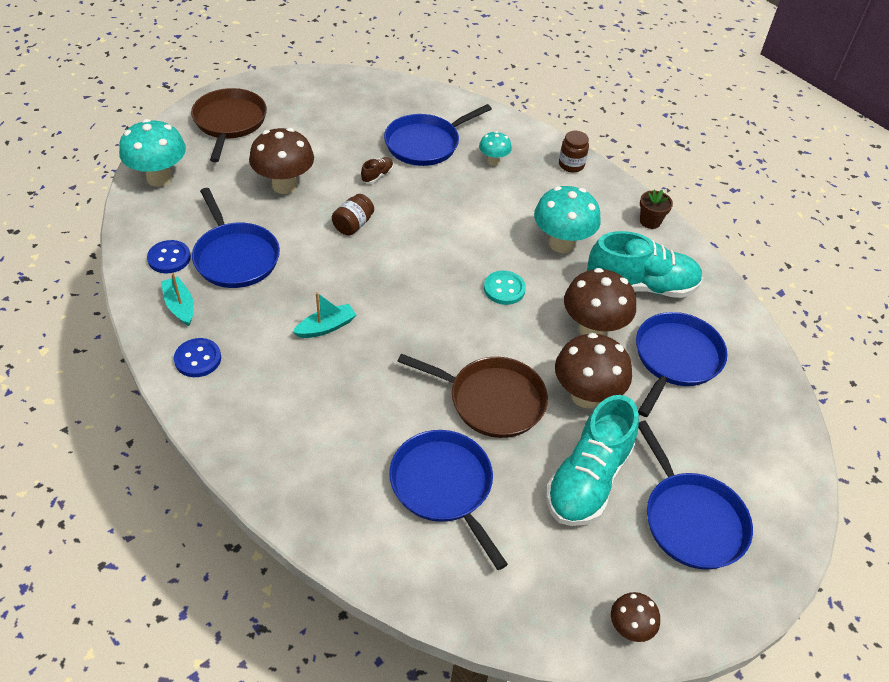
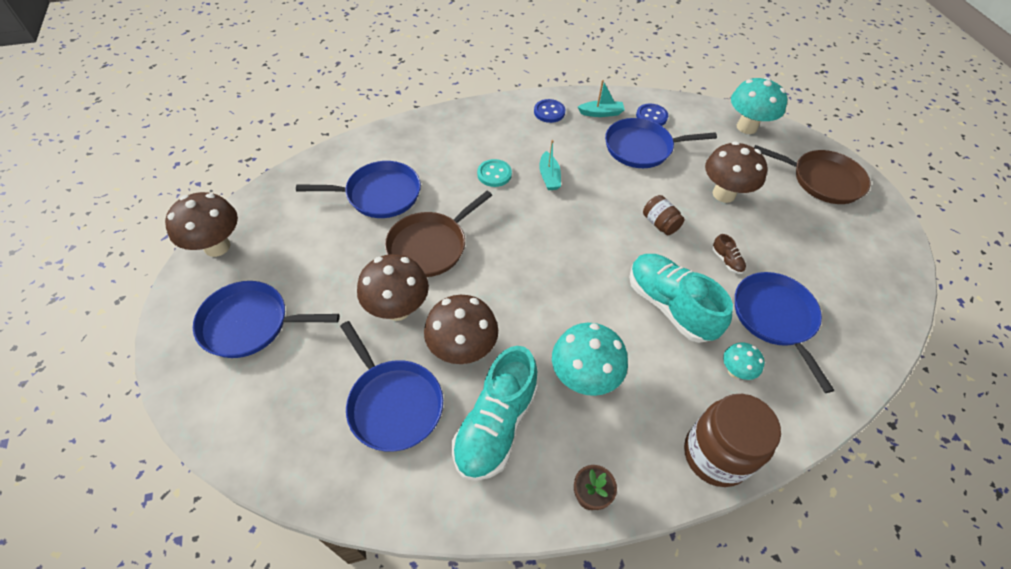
camera: 115 degrees right, 5 degrees up
(504, 289) = (541, 302): turquoise button -> turquoise button (494, 174)
(571, 165) = (715, 455): brown jar -> brown jar, size x1.93
(588, 480) = (328, 274): turquoise shoe -> turquoise shoe (670, 306)
(629, 628) = (217, 246): brown mushroom -> brown mushroom, size x1.86

